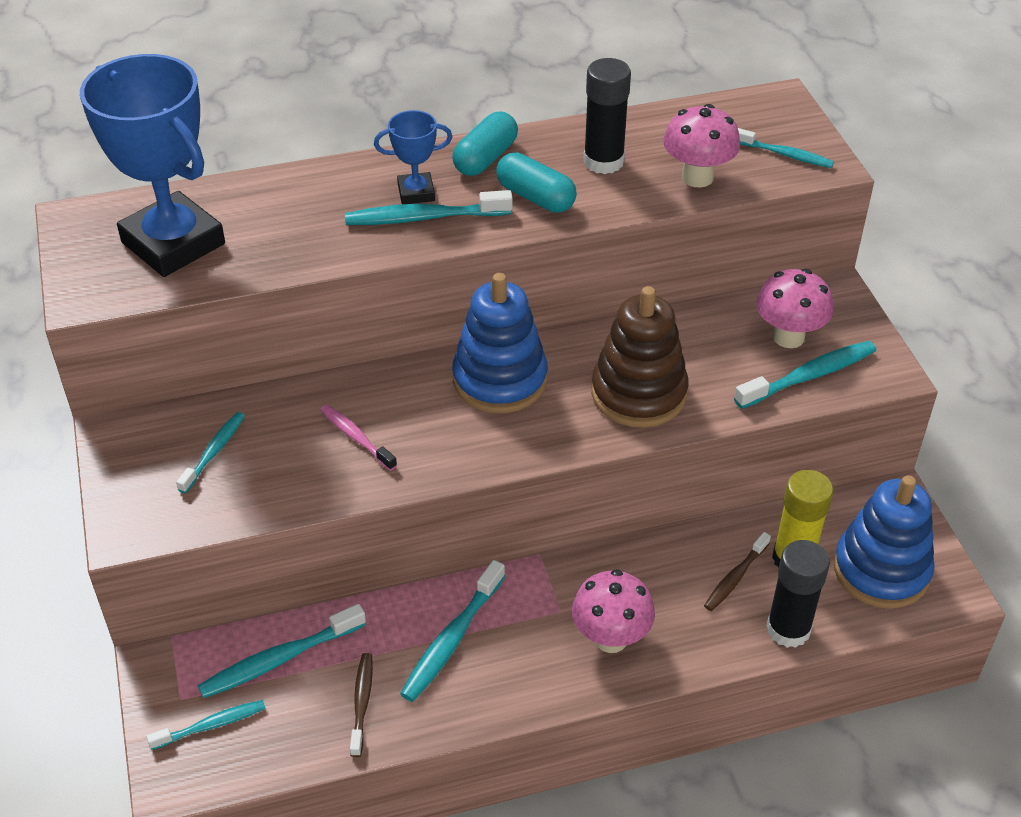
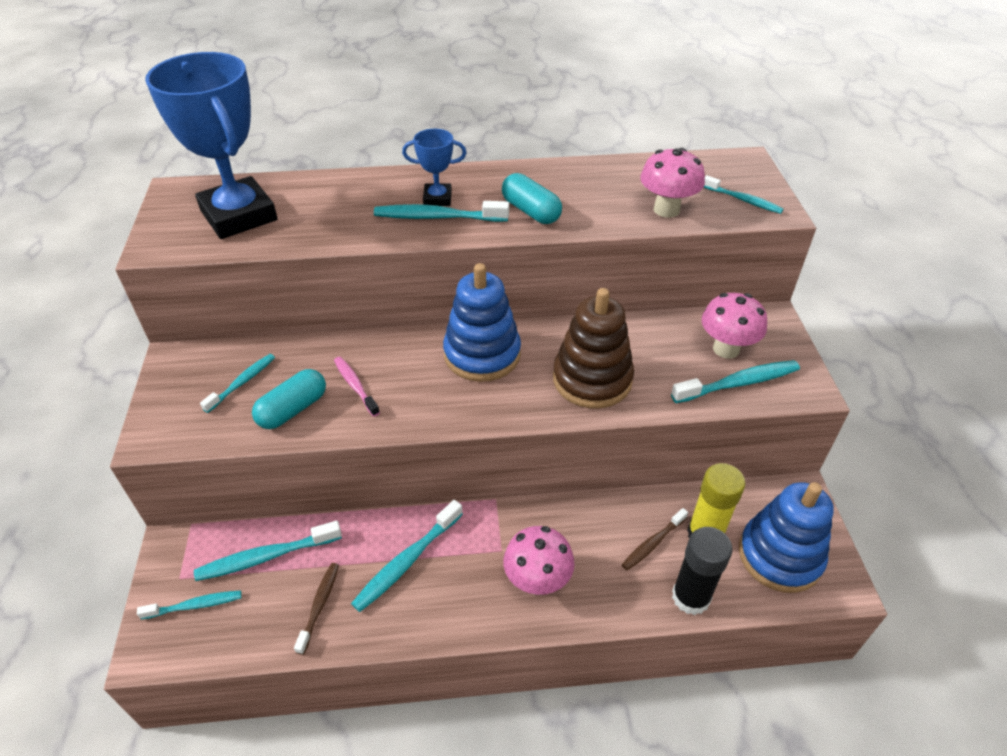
camera: 10 degrees right, 0 degrees up
(485, 158) = (499, 179): turquoise capsule -> turquoise capsule (293, 409)
(603, 161) = (592, 191): black glue stick -> none

